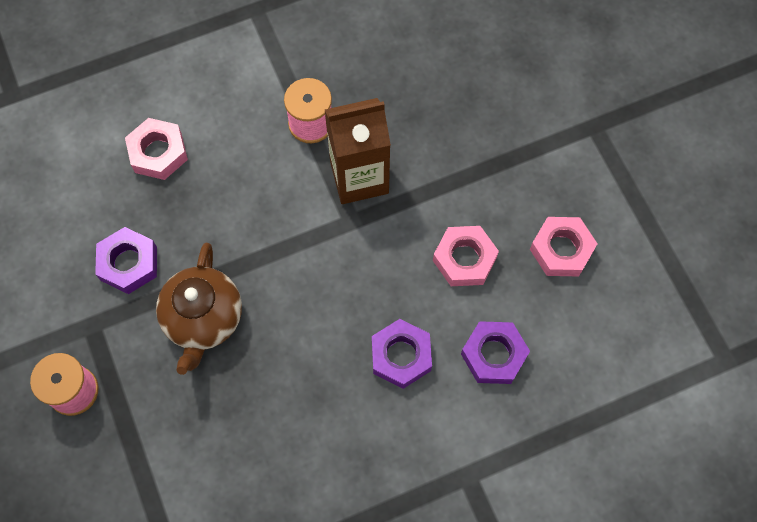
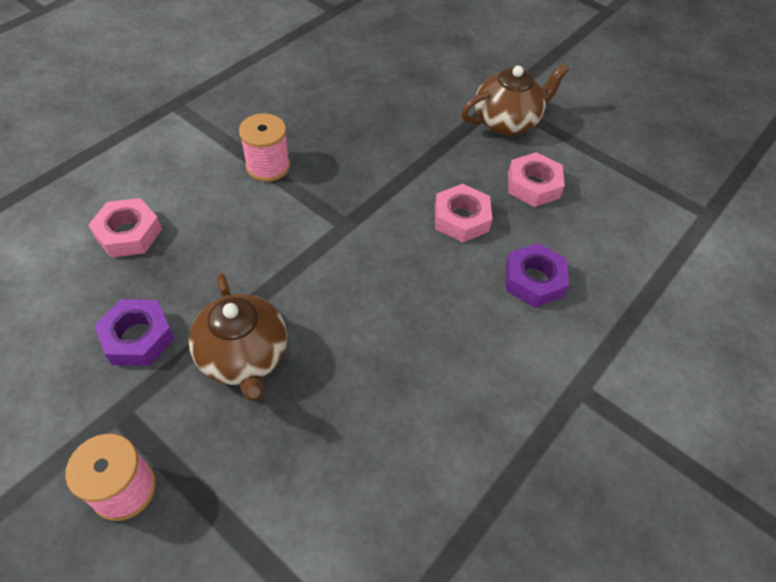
camera: 30 degrees left, 15 degrees down
(359, 177) = (334, 191): brown carton -> none
(401, 356) = (455, 313): purple nut -> none
(584, 158) = (506, 122): none -> brown teapot

